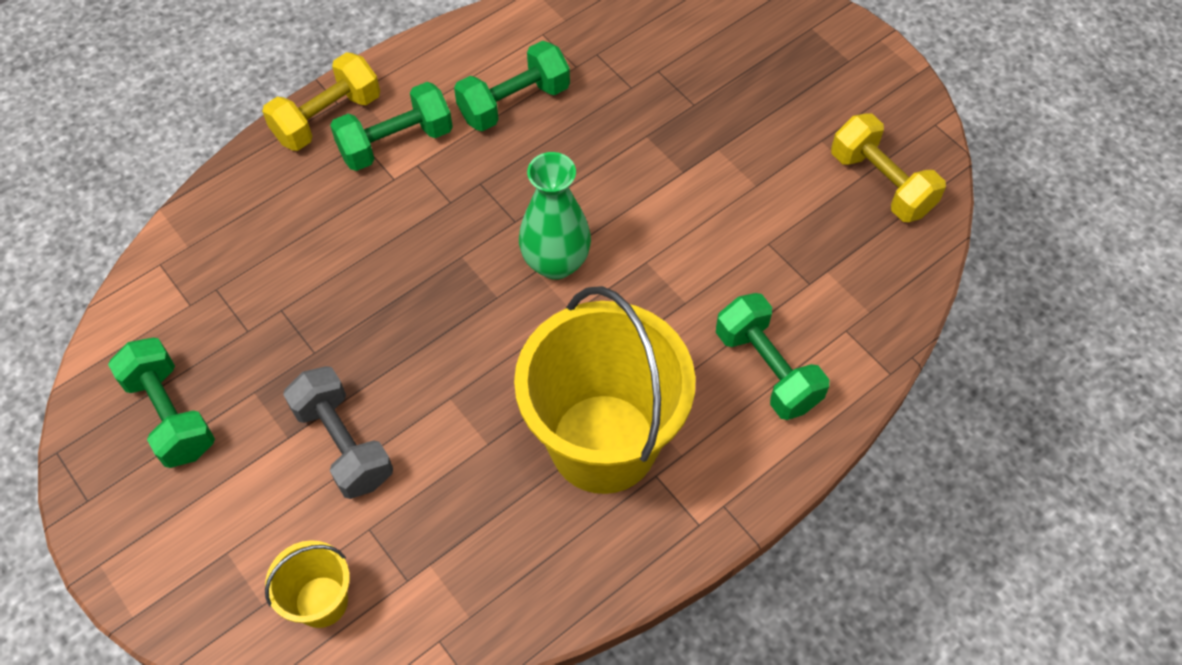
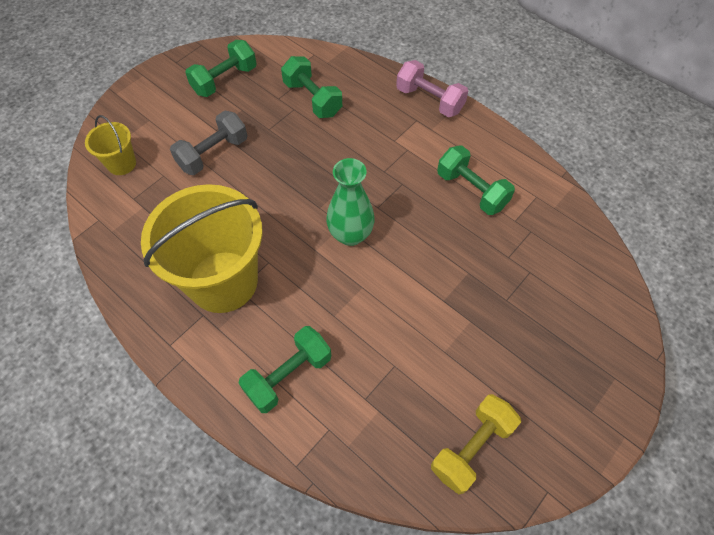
camera: 80 degrees right, 0 degrees up
(327, 118) = (429, 100): yellow dumbbell -> pink dumbbell
(395, 142) = (421, 136): green dumbbell -> green dumbbell (312, 99)

